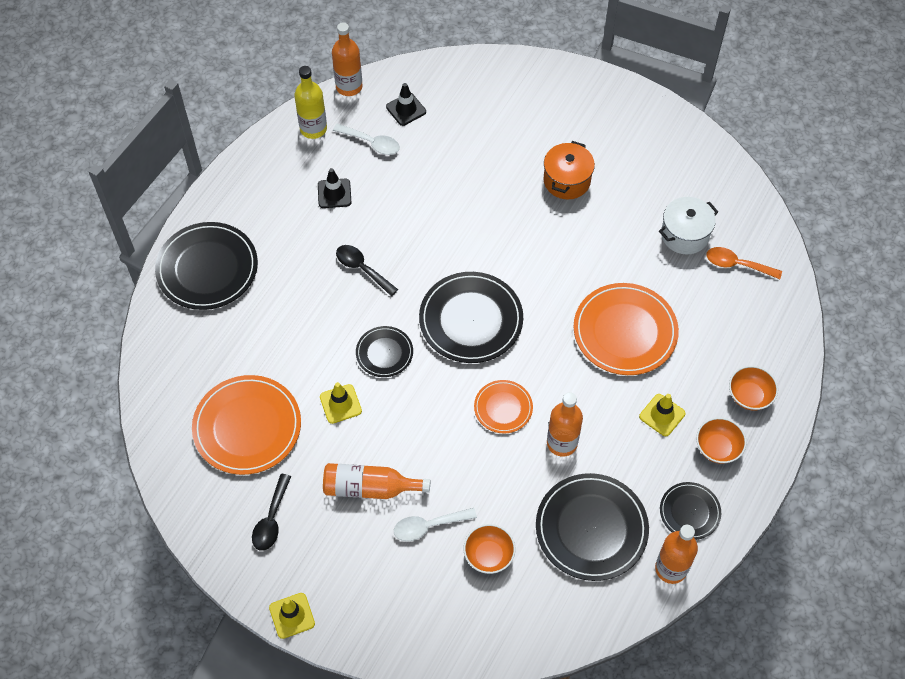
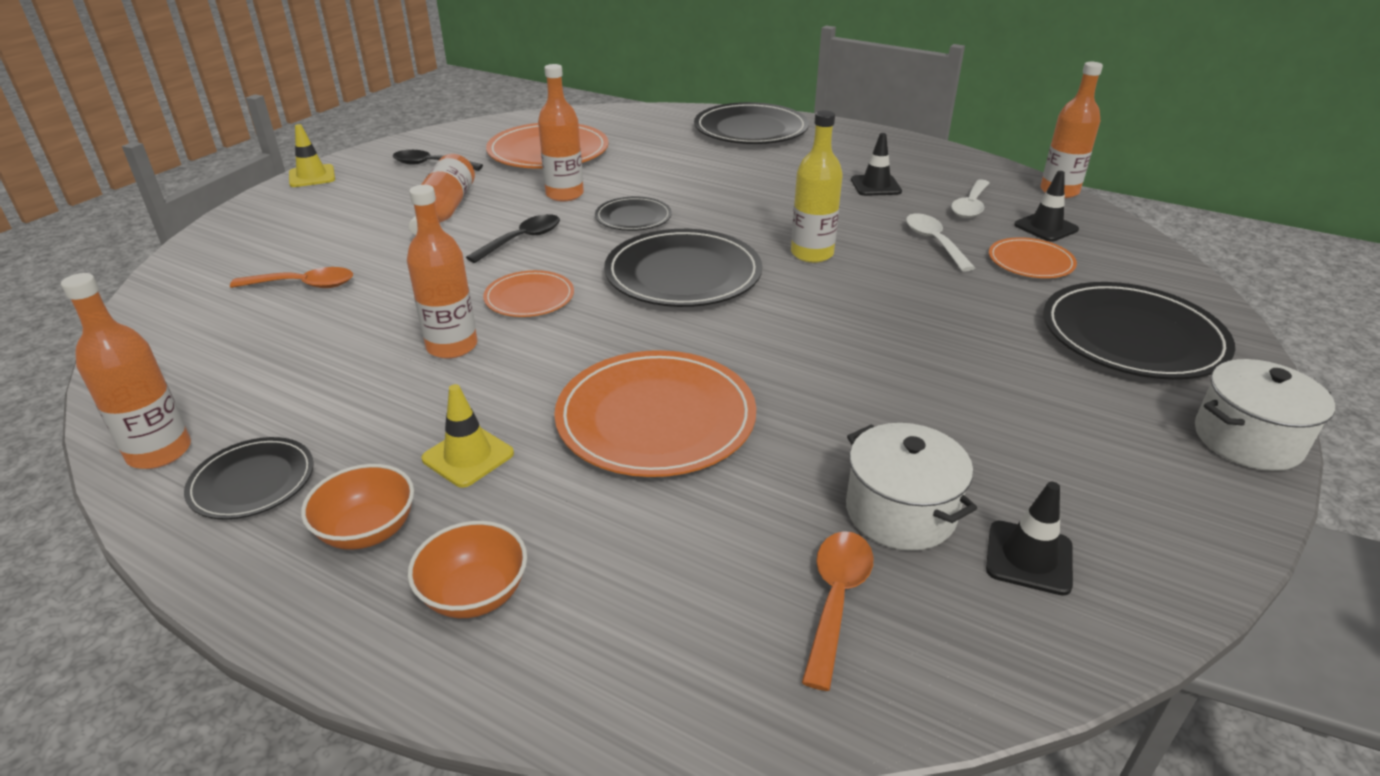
camera: 90 degrees right, 25 degrees down
(313, 129) = (973, 173): yellow bottle -> yellow bottle (812, 254)
(340, 404) = (564, 194): yellow traffic cone -> orange bottle
(362, 269) = (762, 203): black spoon -> black spoon (522, 240)
(428, 526) = (372, 245): white spoon -> white spoon (934, 242)
(454, 129) = (1030, 262): none -> orange plate
(489, 555) = (304, 285): orange bowl -> orange spoon
(567, 180) = (979, 363): orange pot -> none
(591, 528) = (289, 370): black plate -> black plate (1132, 336)
(624, 93) = (1247, 439): none -> white pot
(707, 194) = (1029, 558): none -> black traffic cone

